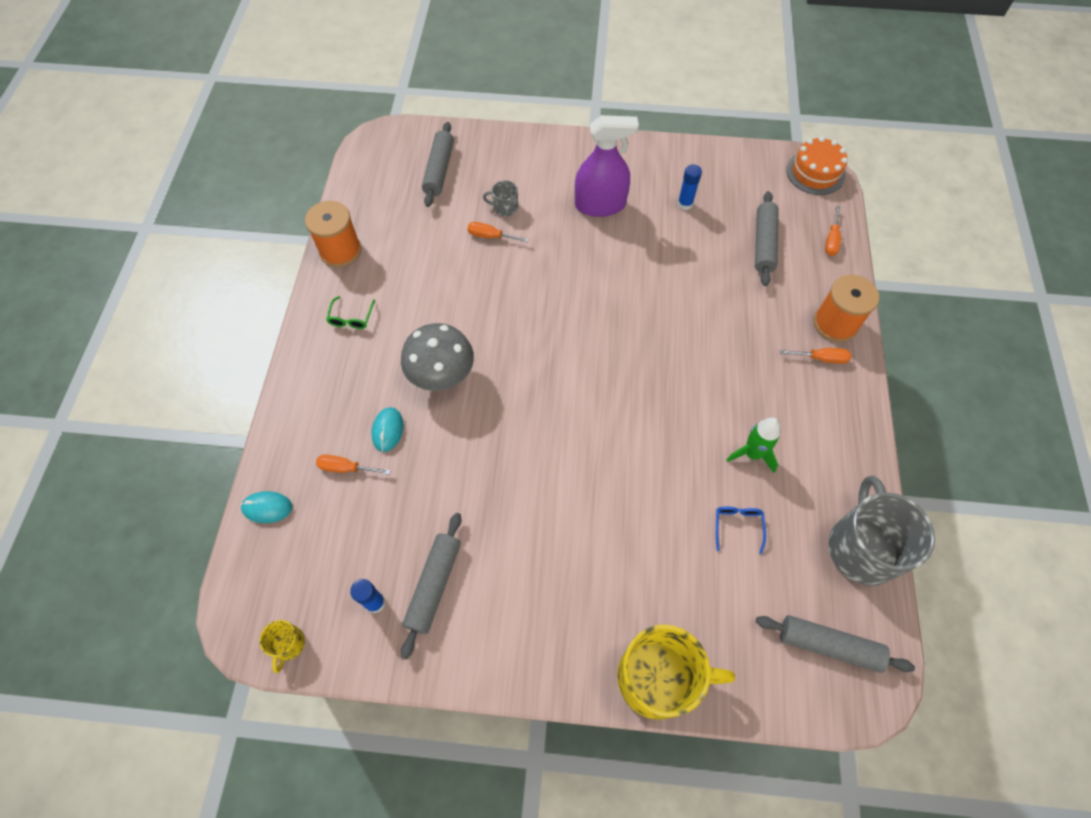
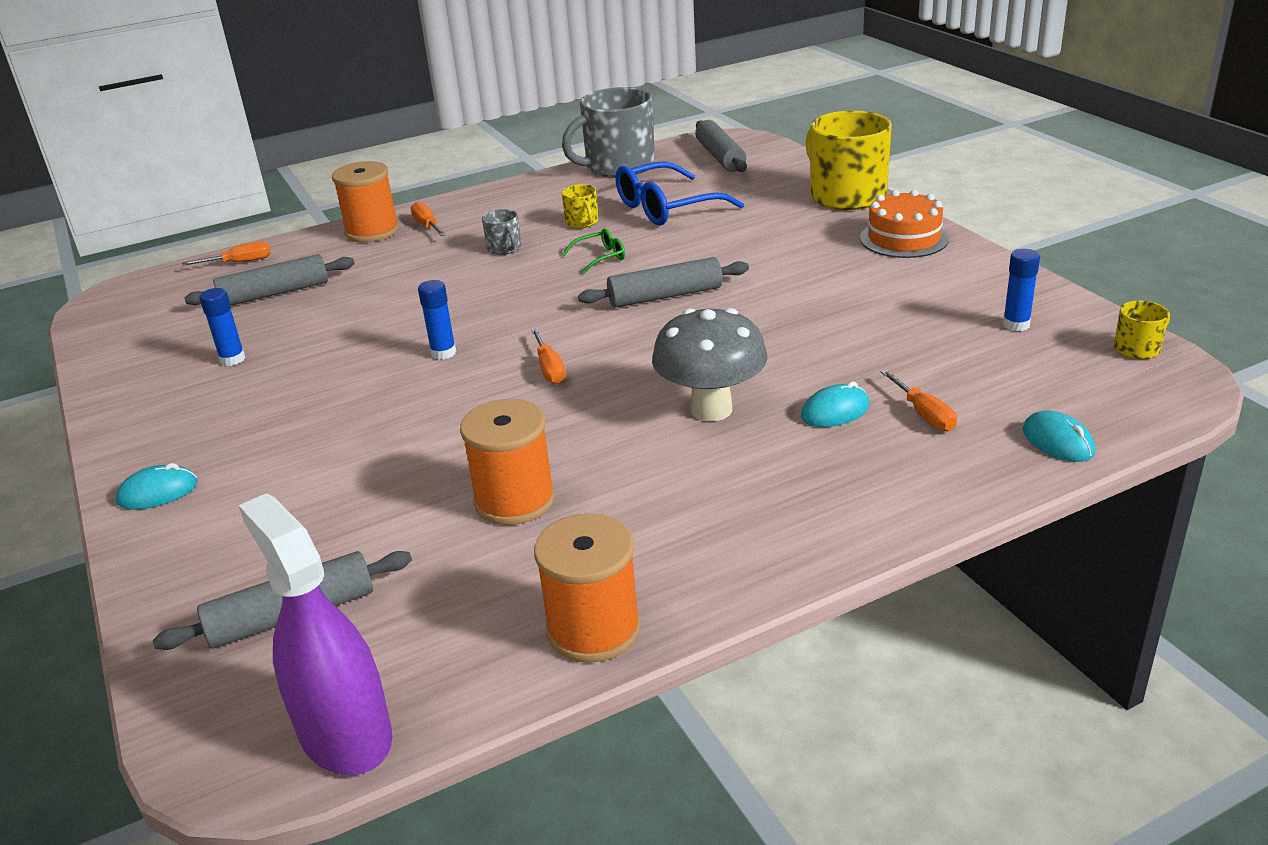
camera: 120 degrees left, 30 degrees down
(351, 318) = (713, 535): green glasses -> green glasses (600, 257)
(434, 585) = (946, 304): grey rolling pin -> grey rolling pin (665, 296)
(445, 263) = (514, 500): none -> orange spool
(491, 236) = (419, 483): orange screwdriver -> orange screwdriver (549, 368)
(505, 207) = (343, 498): grey mug -> grey mug (504, 248)
(569, 150) = (158, 492): none -> turquoise mouse
(600, 205) = (278, 418): purple spray bottle -> purple spray bottle (345, 734)
(611, 292) = (443, 353): none -> blue glue stick
(737, 526) = (667, 208): blue glasses -> blue glasses, size x2.09
(752, 454) = (582, 222): green rocket -> yellow mug
(815, 172) = (115, 300): orange cake -> orange cake (904, 238)

